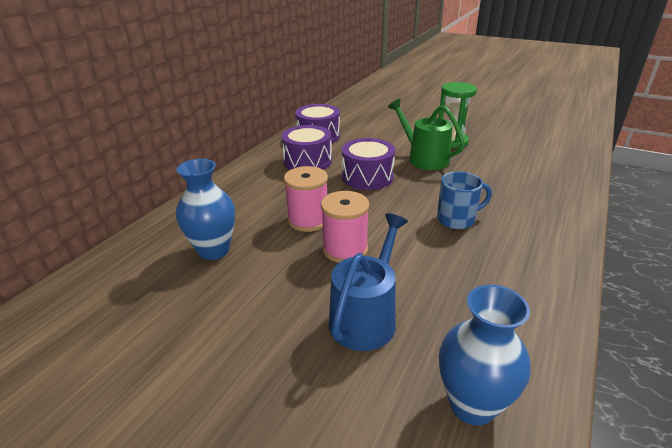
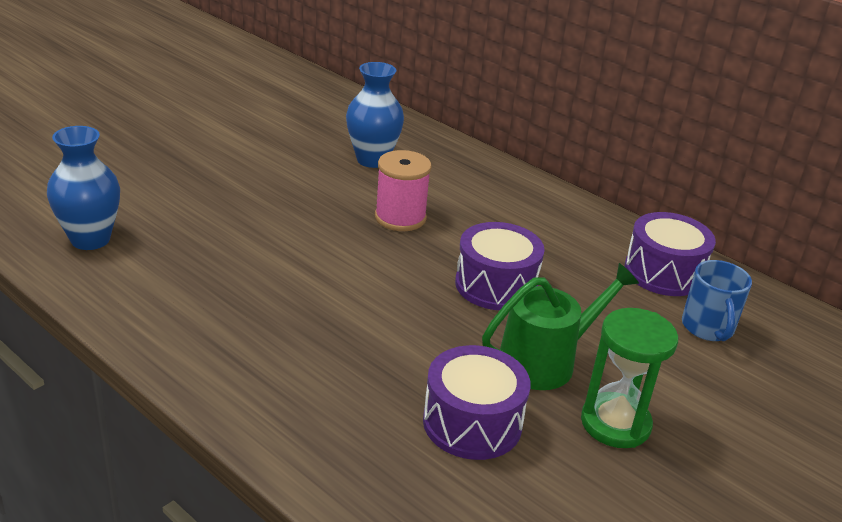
camera: 100 degrees right, 0 degrees up
(307, 161) = (565, 245): purple drum -> purple drum (472, 423)
(345, 249) = (328, 229): pink spool -> none
(366, 317) = (219, 217): blue watering can -> none
(457, 219) = (341, 327): blue mug -> blue mug (708, 328)

